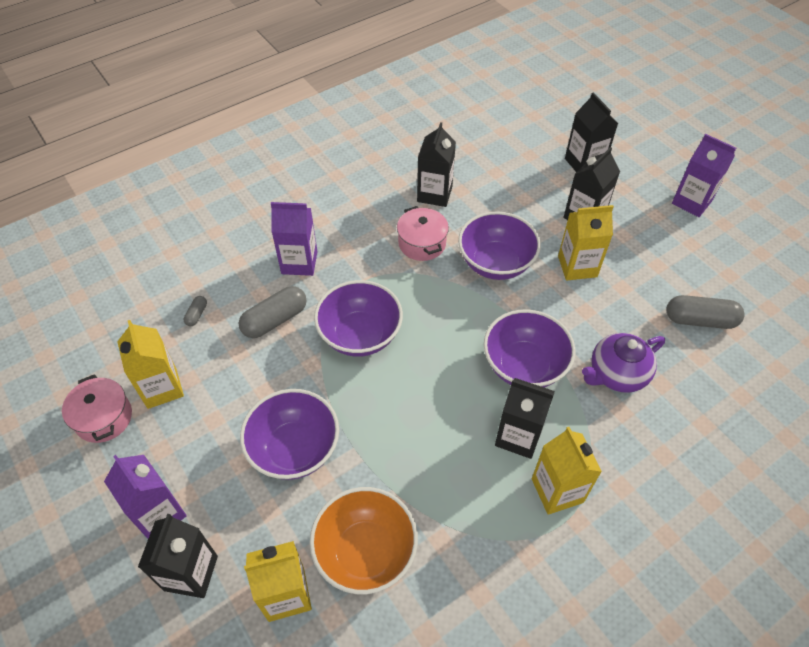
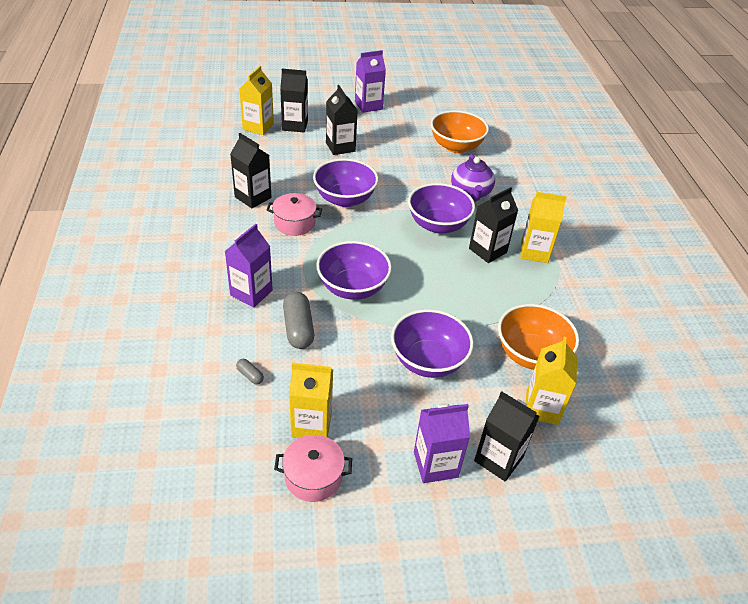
camera: 65 degrees left, 10 degrees down
(577, 266) = (378, 168): yellow carton -> yellow carton (258, 127)
(700, 320) = (456, 146): grey capsule -> orange bowl

